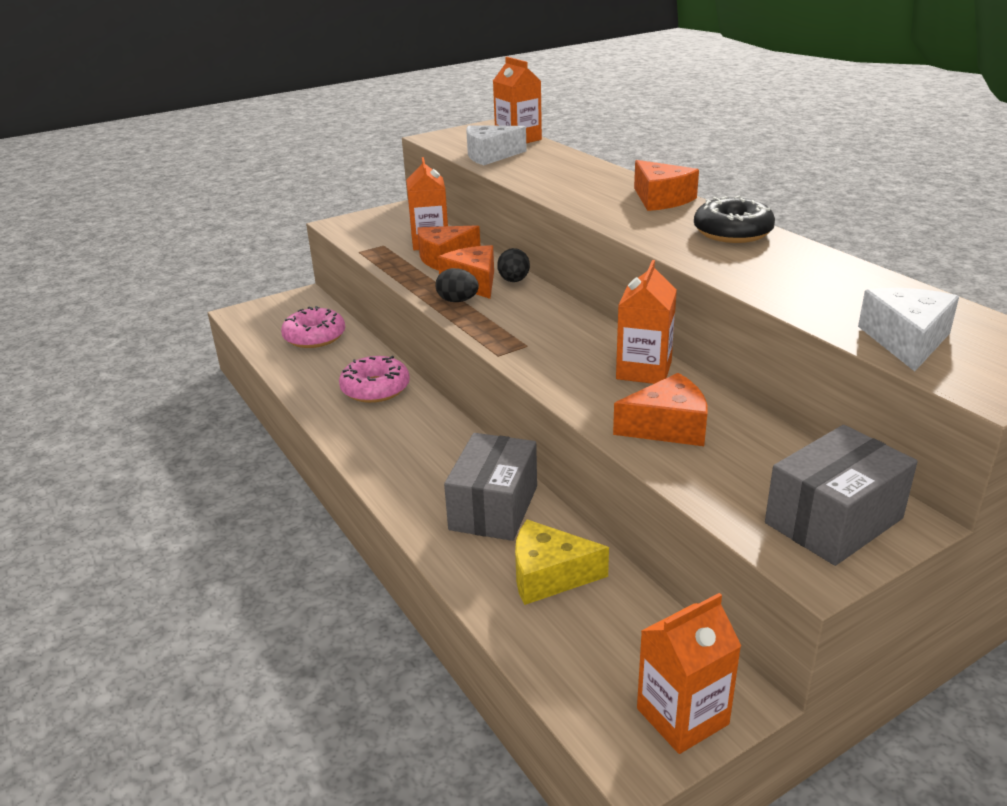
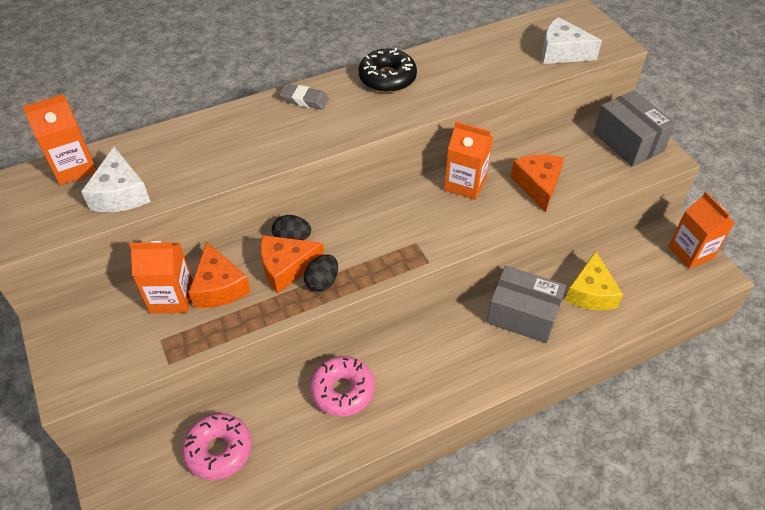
camera: 85 degrees left, 20 degrees up
(661, 199) = (304, 100): orange cheese -> grey eraser

